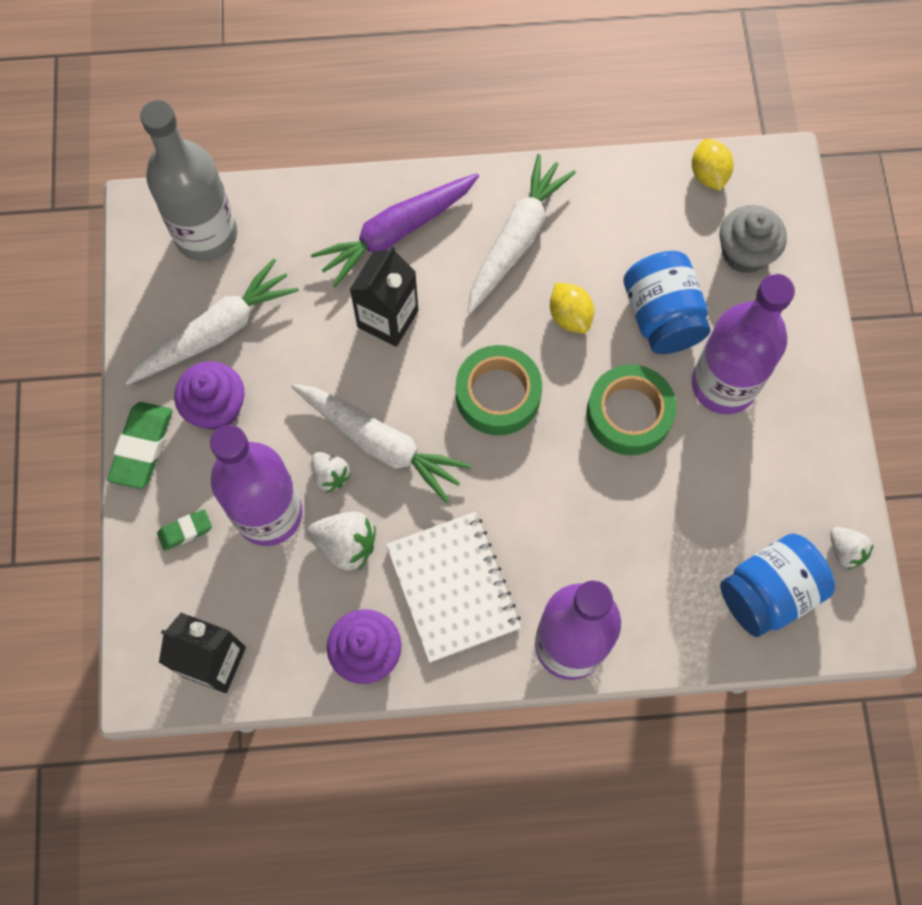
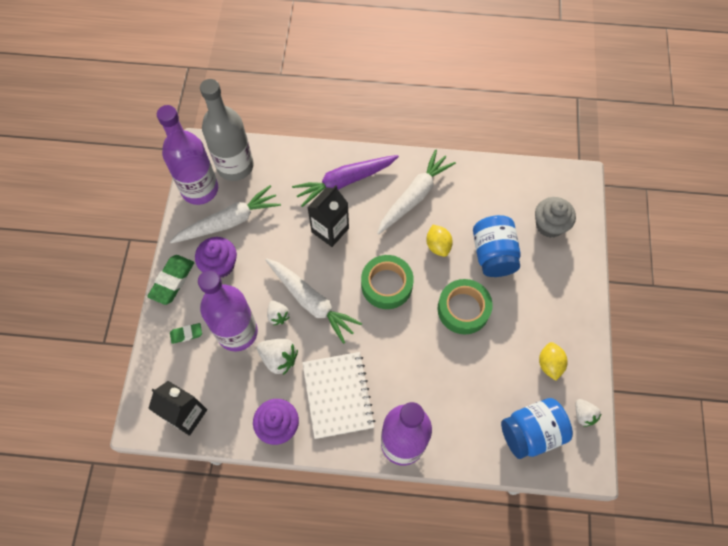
camera: 10 degrees right, 5 degrees down
(708, 174) = (535, 177): yellow lemon -> yellow lemon (549, 364)
(723, 385) = (524, 301): purple bottle -> purple bottle (200, 189)

